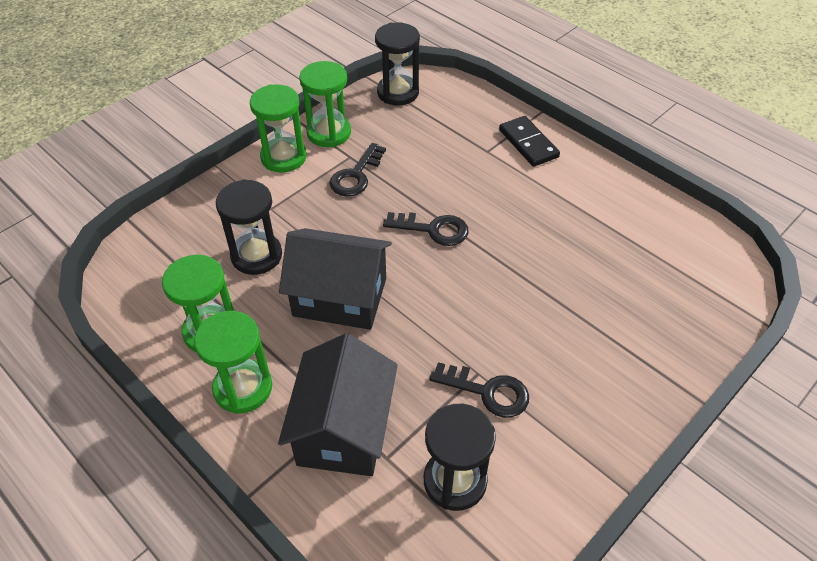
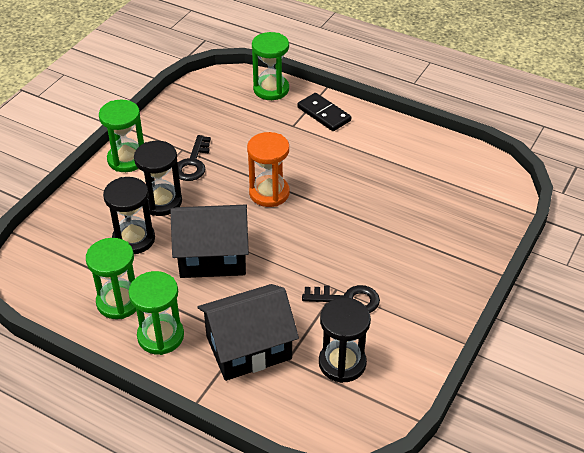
camera: 15 degrees left, 5 degrees down
(329, 133) = (158, 133): green hourglass -> green hourglass (271, 89)
(343, 429) = (248, 347): black house -> black house turned 75 degrees clockwise
(398, 92) = (204, 91): black hourglass -> black hourglass (161, 202)
(433, 229) = (269, 193): black key -> orange hourglass

